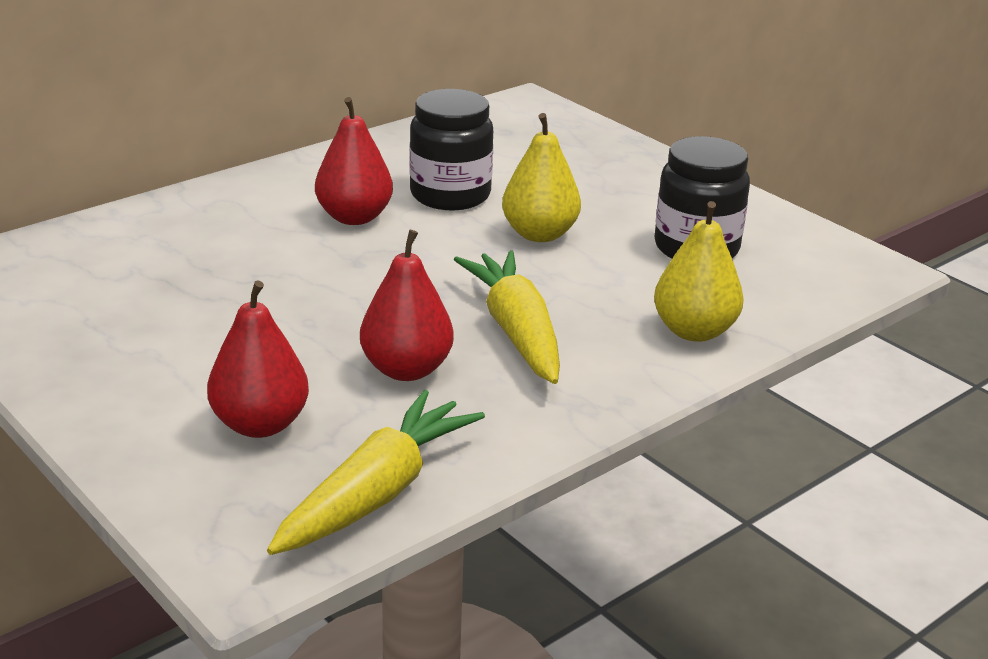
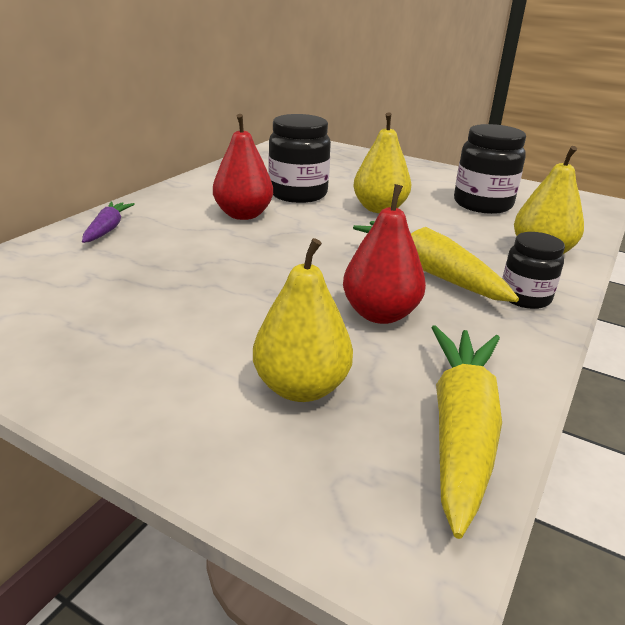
camera: 20 degrees left, 0 degrees up
(184, 214) = (108, 229): none -> purple carrot
(260, 424) = (301, 387): red pear -> yellow pear
(599, 383) = (525, 297): none -> black jar

